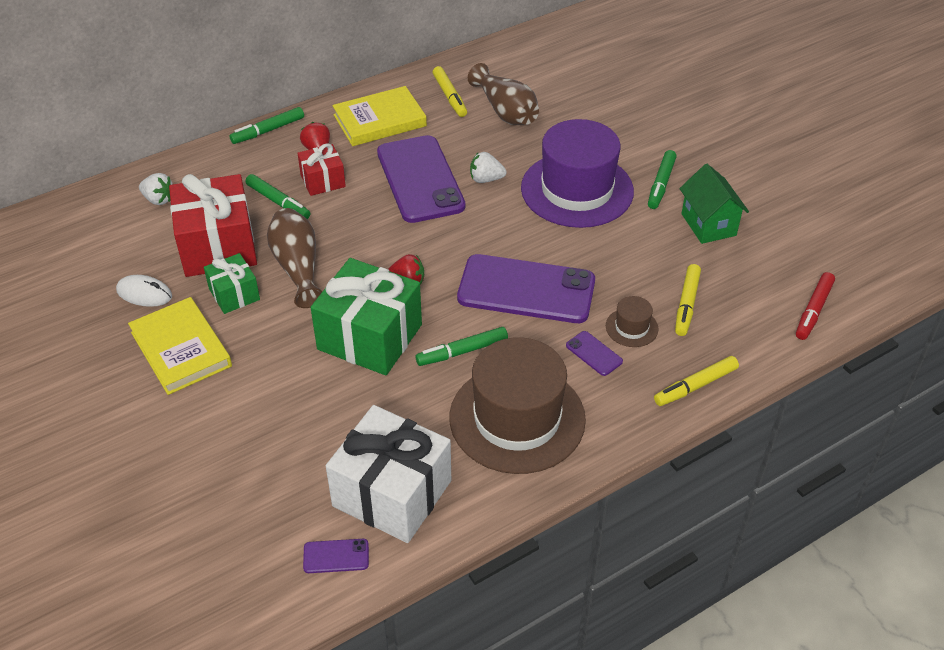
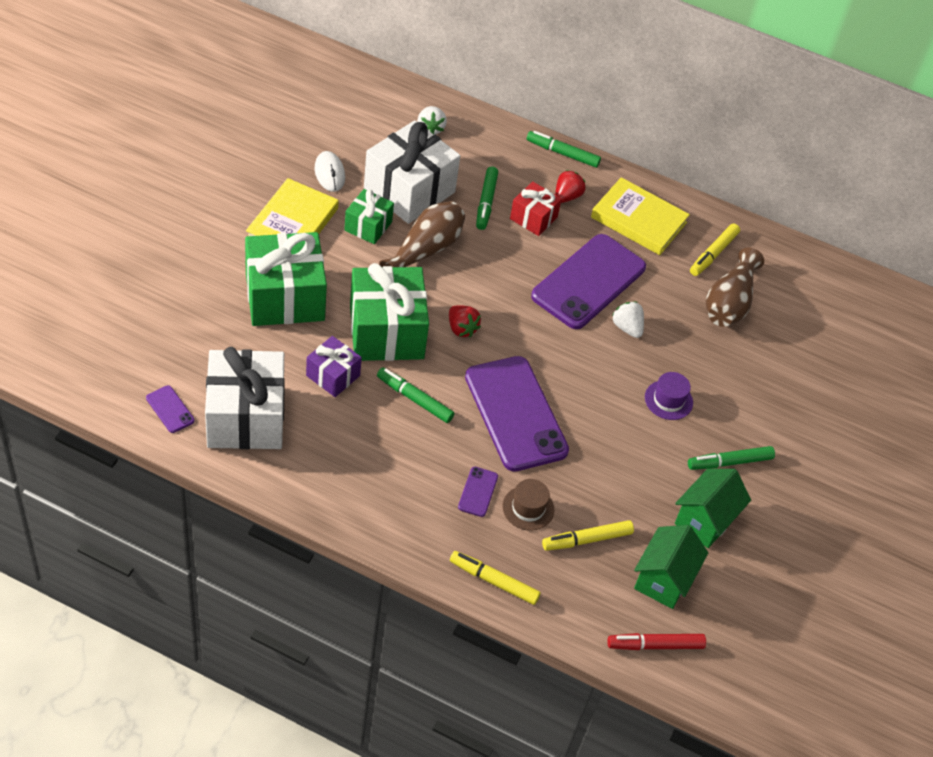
camera: 50 degrees right, 5 degrees up
(218, 246) = (409, 190): red gift -> white gift
(267, 396) = (285, 297): none -> green gift
(391, 400) = (333, 375): none -> purple gift
(517, 418) = (371, 466): brown hat -> none
(577, 190) = (668, 400): purple hat -> purple hat, size x0.42
(752, 276) = (663, 579): none -> green house

